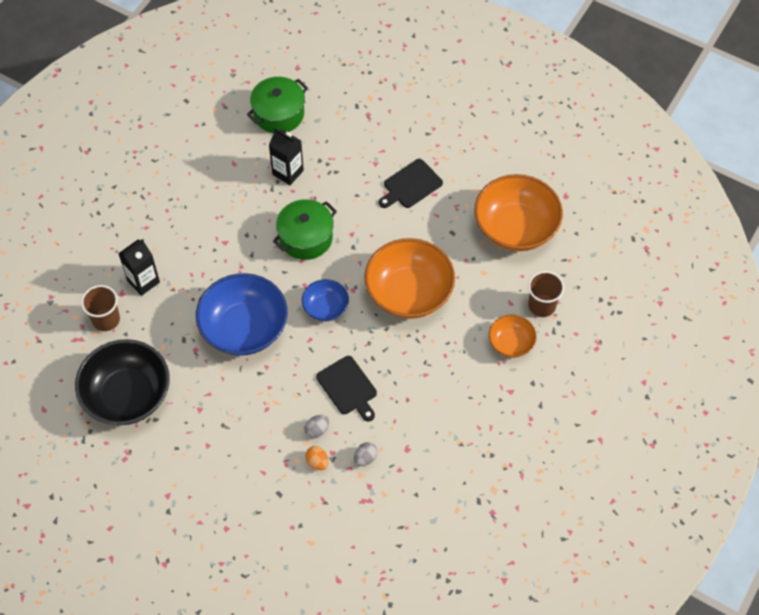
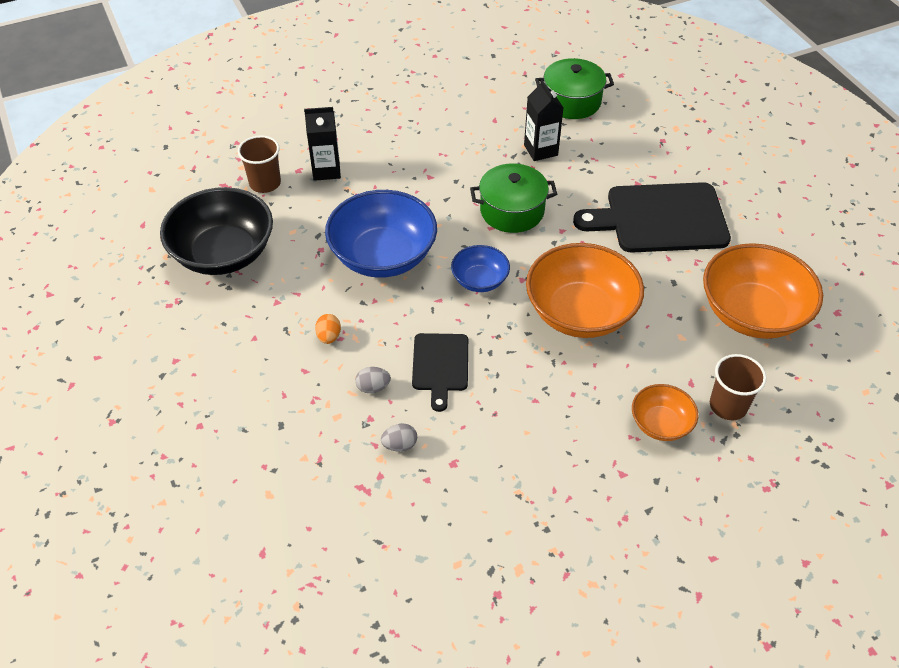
camera: 35 degrees right, 10 degrees down
(317, 462) = (346, 418): orange egg -> orange egg (329, 337)
(411, 185) = (660, 219): black cutting board -> black cutting board, size x1.81

